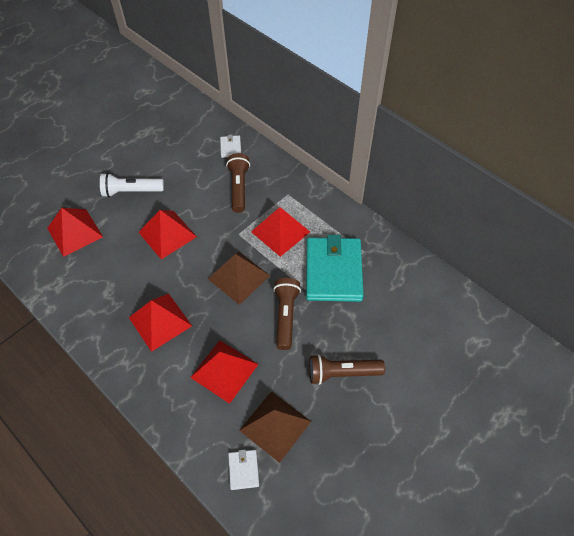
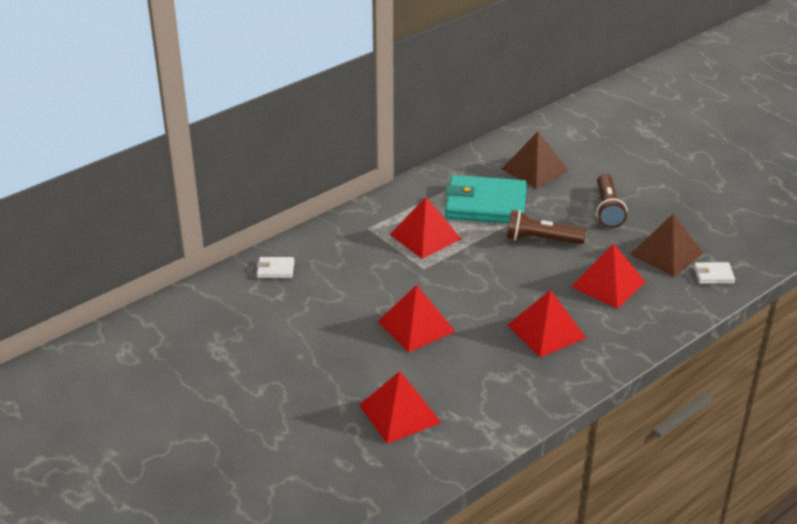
camera: 85 degrees left, 20 degrees down
(131, 191) = (334, 360): white flashlight -> none
(238, 277) = (487, 270): brown pyramid -> brown pyramid (534, 169)
(239, 188) = (349, 265): brown flashlight -> none

